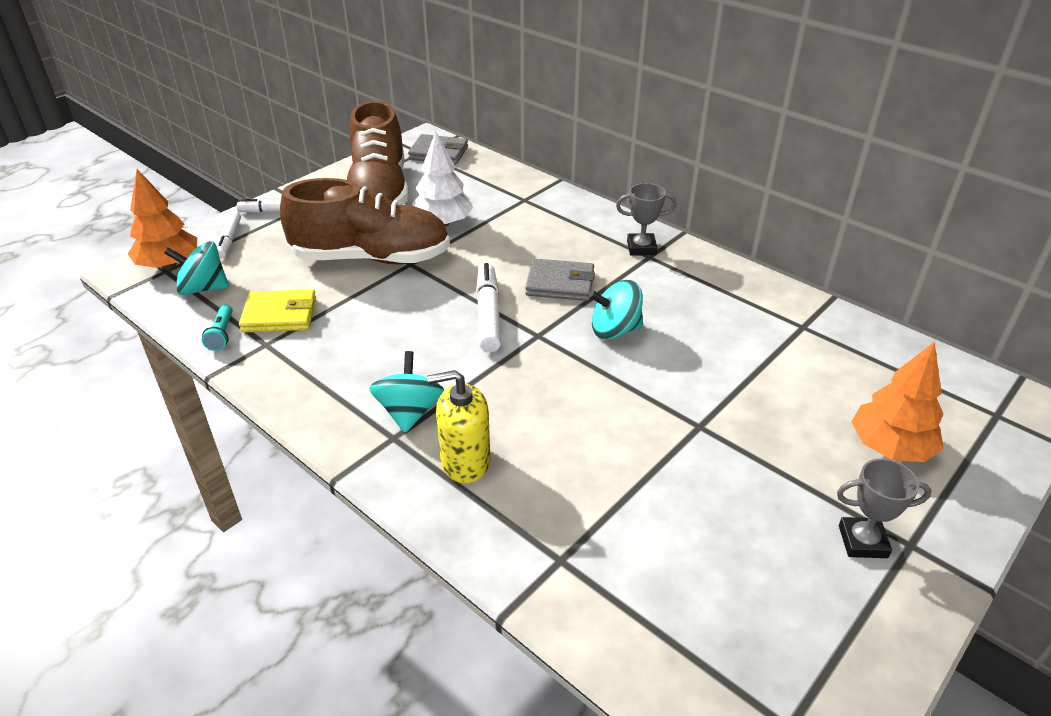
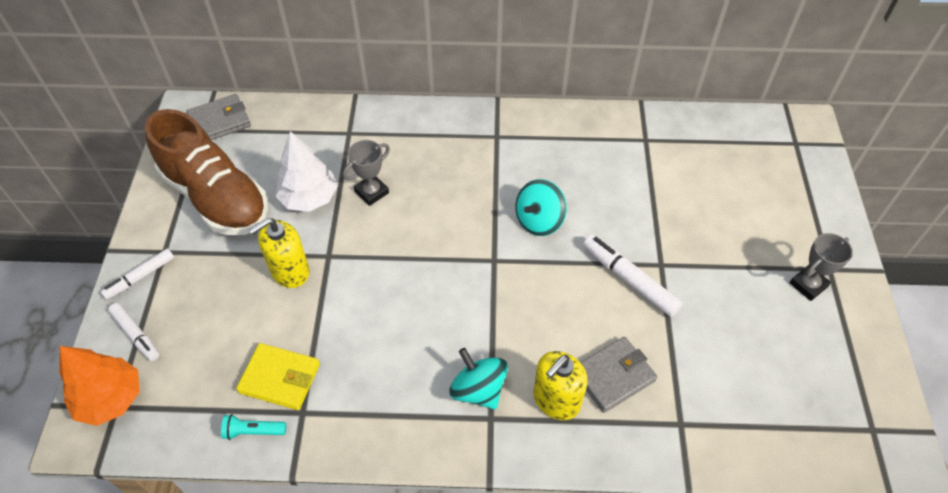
camera: 40 degrees left, 15 degrees up
(203, 288) = (177, 400): turquoise spinning top -> none
(221, 334) = (253, 431): turquoise flashlight -> turquoise flashlight turned 135 degrees clockwise
(280, 315) = (280, 378): yellow wallet -> yellow wallet turned 60 degrees clockwise
(371, 258) = (290, 271): brown shoe -> yellow soap dispenser
(488, 314) = (441, 265): white marker -> white marker (629, 280)
(560, 284) = (461, 202): grey wallet -> grey wallet (613, 376)
(641, 248) = (483, 131): grey trophy -> grey trophy (371, 192)
(890, 447) = (767, 206): orange tree -> none

